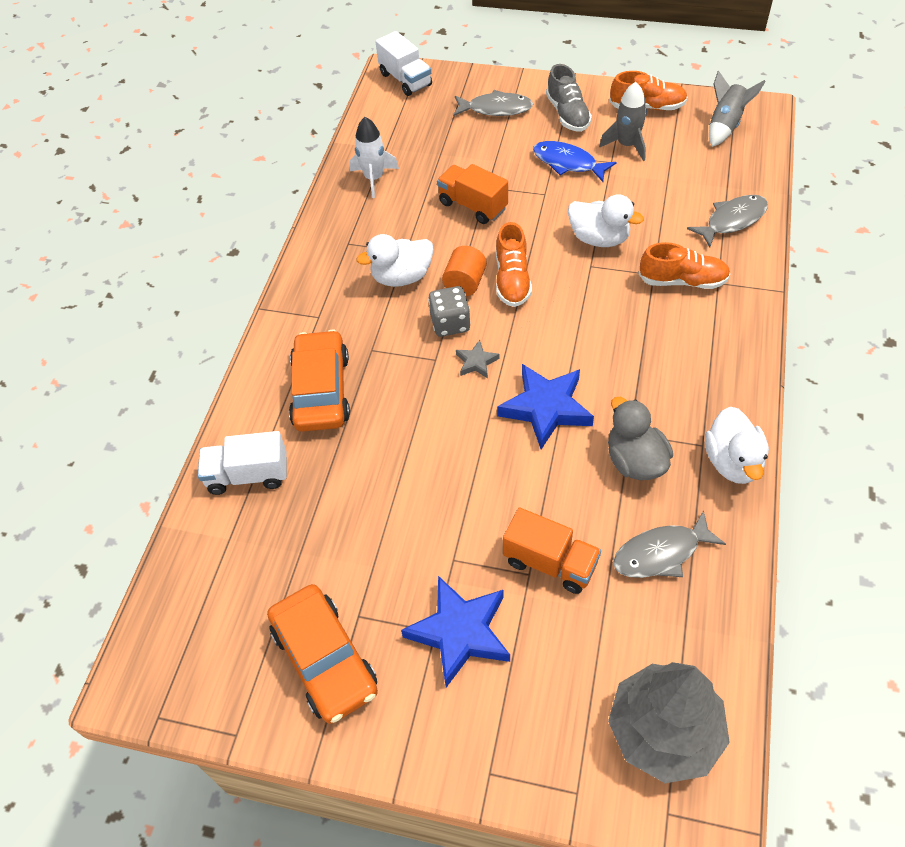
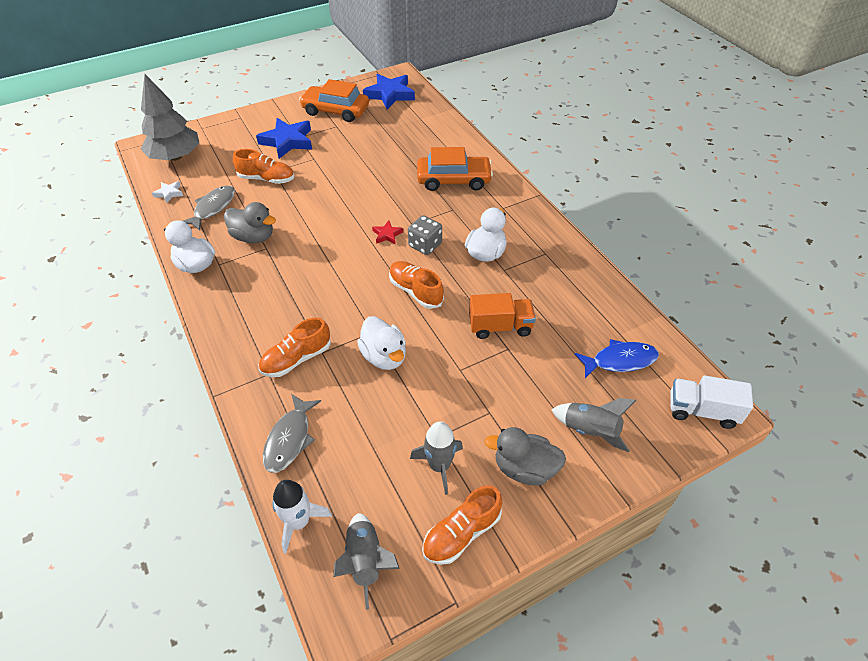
camera: 135 degrees right, 5 degrees down
(248, 475) = (442, 137): white truck -> none
(321, 390) = (454, 180): orange car -> orange car turned 45 degrees counterclockwise
(374, 178) = (592, 304): white rocket -> white rocket (299, 522)
(465, 283) = (443, 272): orange cylinder -> none
(476, 362) = (387, 235): grey star -> red star
(496, 109) = (590, 431): grey fish -> grey rocket
(546, 408) = (324, 234): blue star -> blue star (390, 94)
(550, 563) = (266, 179): orange truck -> orange shoe
(567, 114) = (524, 468): grey shoe -> grey duck
(568, 163) = (471, 411): blue fish -> blue fish (620, 360)
(599, 238) = (384, 356): white duck -> white duck turned 105 degrees counterclockwise
(713, 634) = (169, 193): none -> white star

